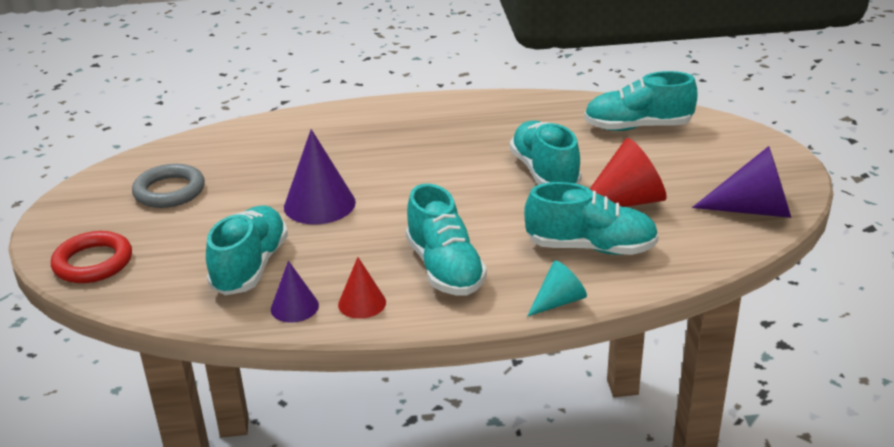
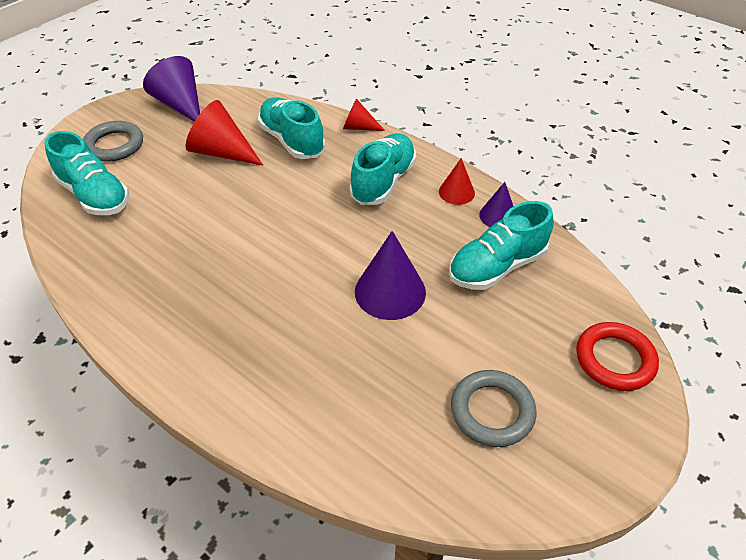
camera: 135 degrees left, 15 degrees up
(544, 172) = (216, 204): turquoise shoe -> none
(558, 301) = (358, 127): turquoise cone -> red cone
(712, 154) = (114, 145): none -> grey ring

